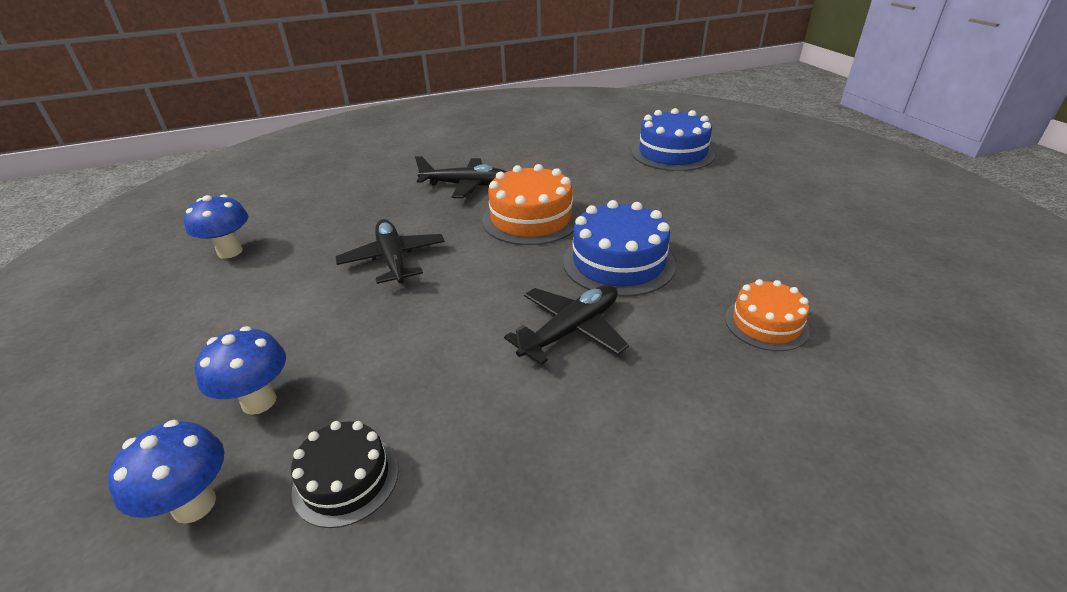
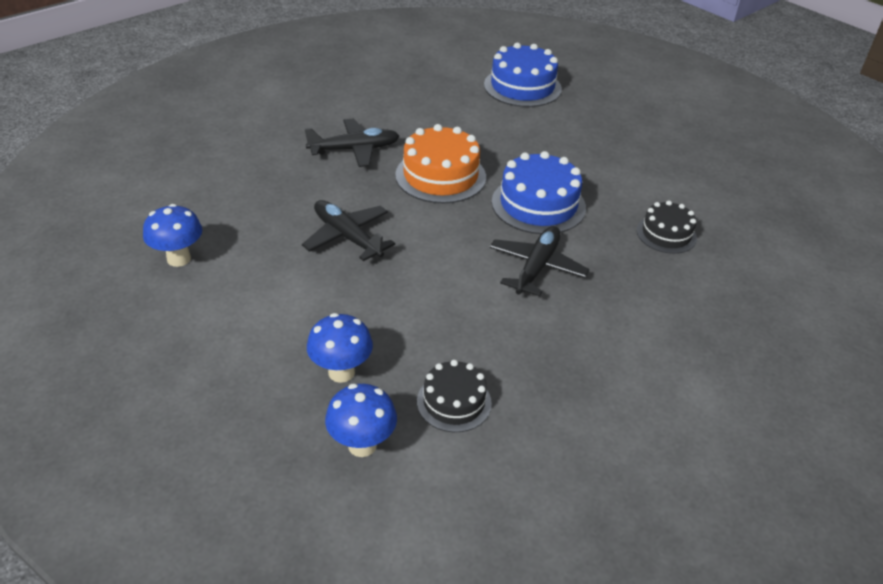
camera: 25 degrees left, 5 degrees up
(766, 324) = (666, 234): orange cake -> black cake

